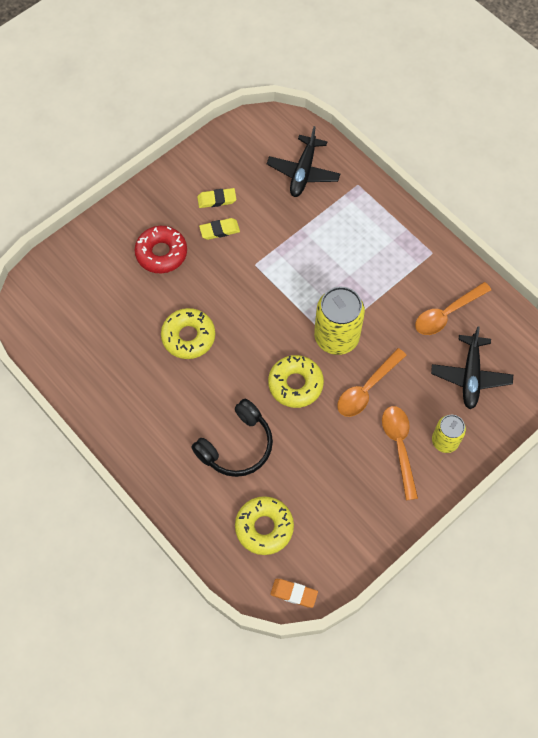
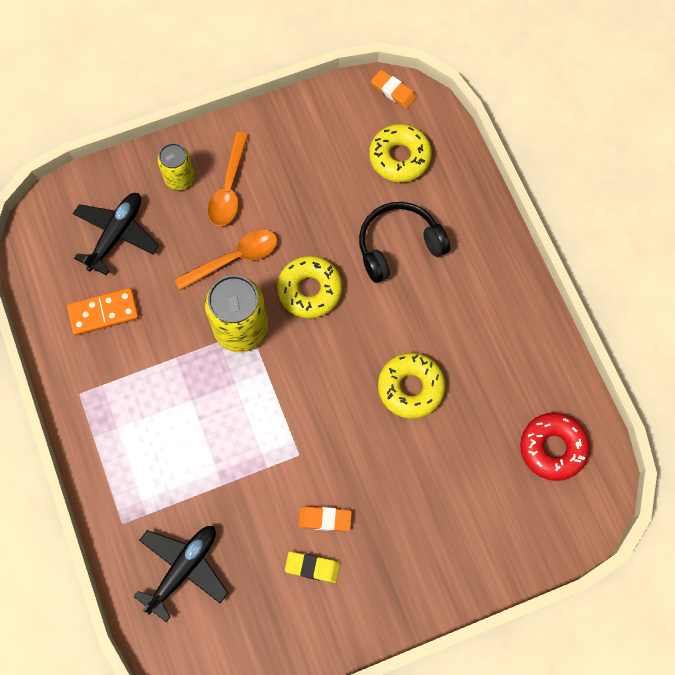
camera: 160 degrees left, 5 degrees up
(161, 253) = (409, 512): red donut -> red donut (552, 448)
(219, 230) = (325, 519): yellow eraser -> orange eraser
(447, 313) = (103, 313): orange spoon -> orange domino

